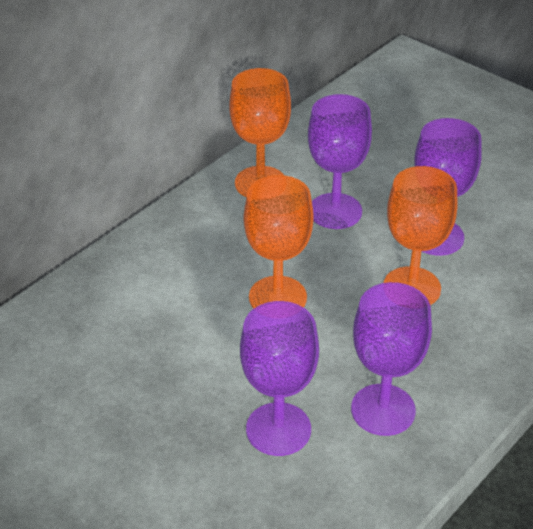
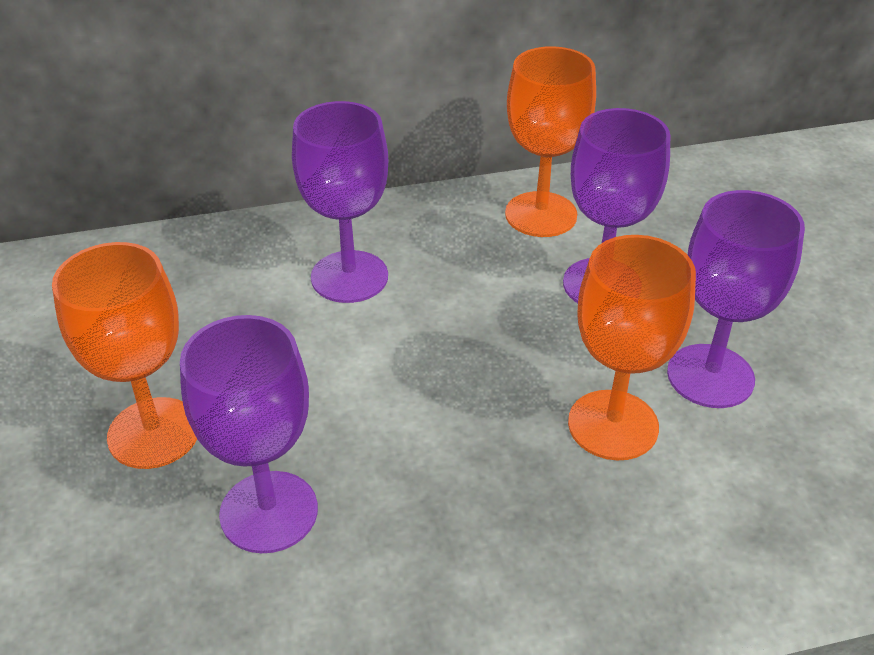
camera: 35 degrees right, 0 degrees up
(277, 297) = (430, 352): orange goblet -> orange goblet (154, 433)
(383, 410) = (419, 564): purple goblet -> purple goblet (349, 277)

